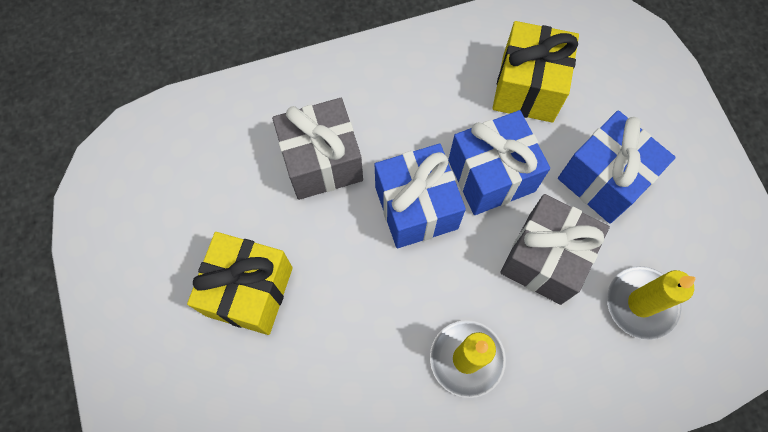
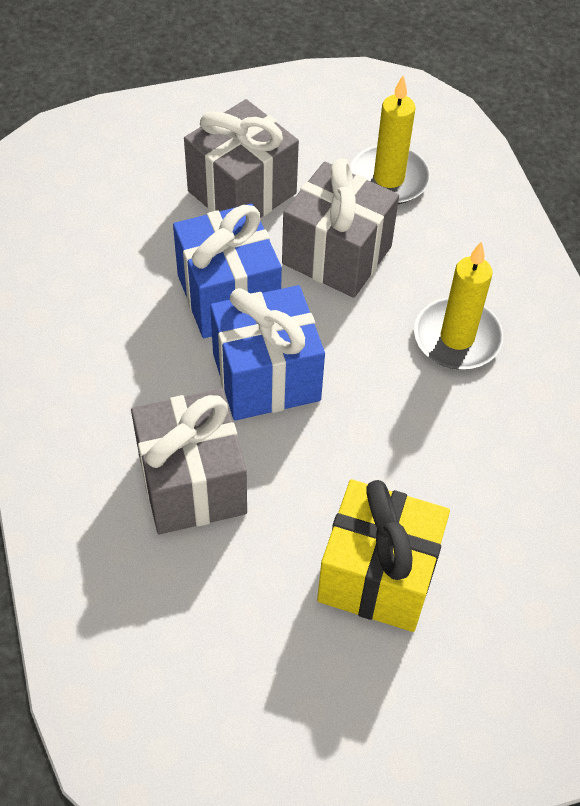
camera: 90 degrees left, 15 degrees down
(527, 88) = (111, 249): yellow gift -> none
(603, 180) = (242, 192): blue gift -> grey gift

